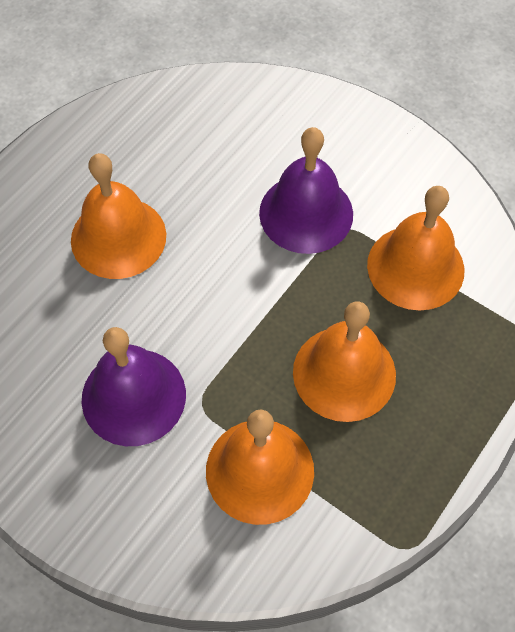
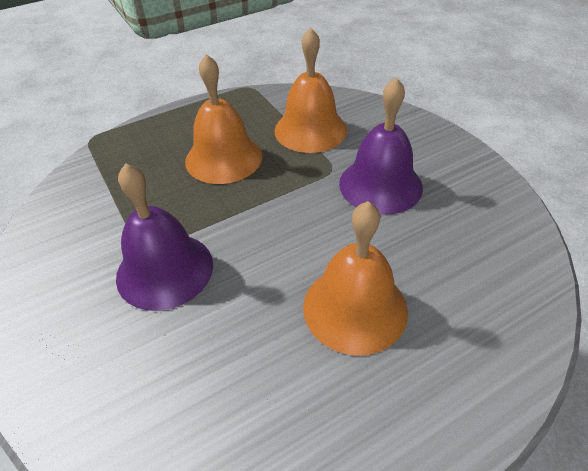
camera: 155 degrees left, 15 degrees down
(415, 267) = (117, 201): orange bell -> none

